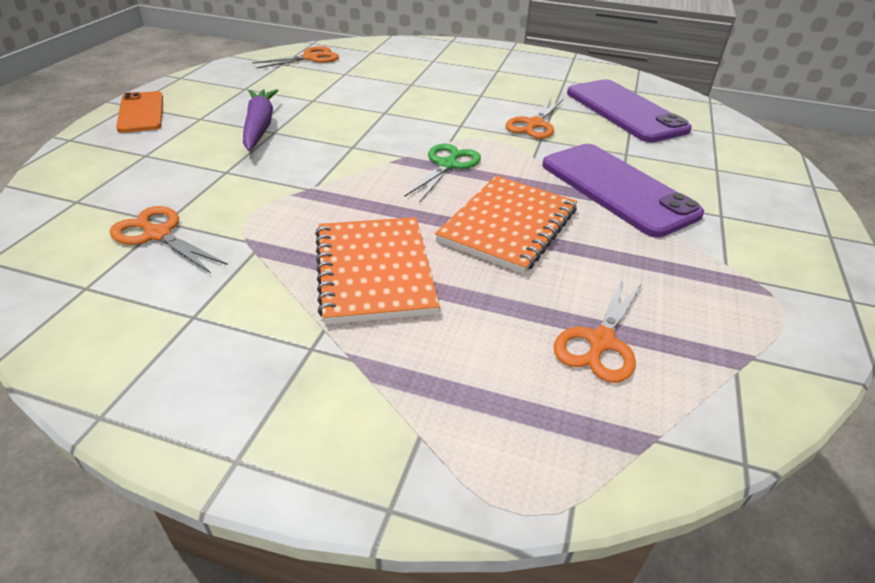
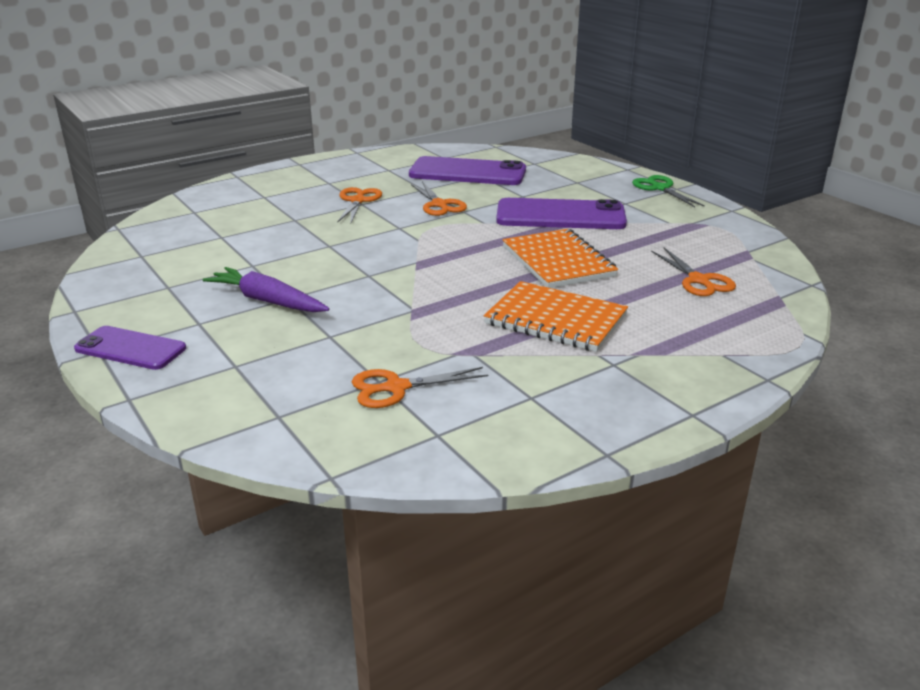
camera: 50 degrees left, 10 degrees down
(141, 112) = (130, 349): orange phone -> purple phone
(310, 58) = (155, 240): orange scissors -> orange scissors (358, 201)
(447, 165) = (452, 252): green scissors -> green scissors (660, 188)

